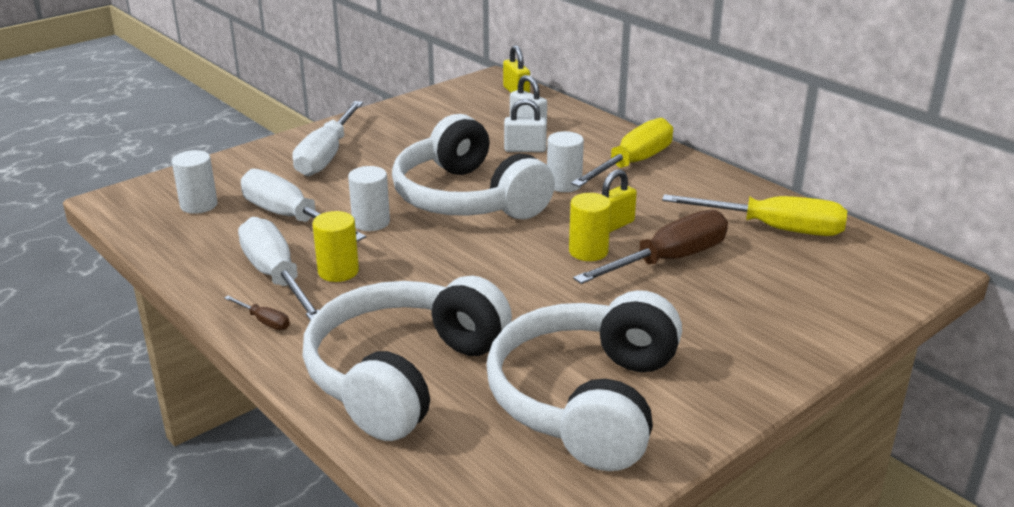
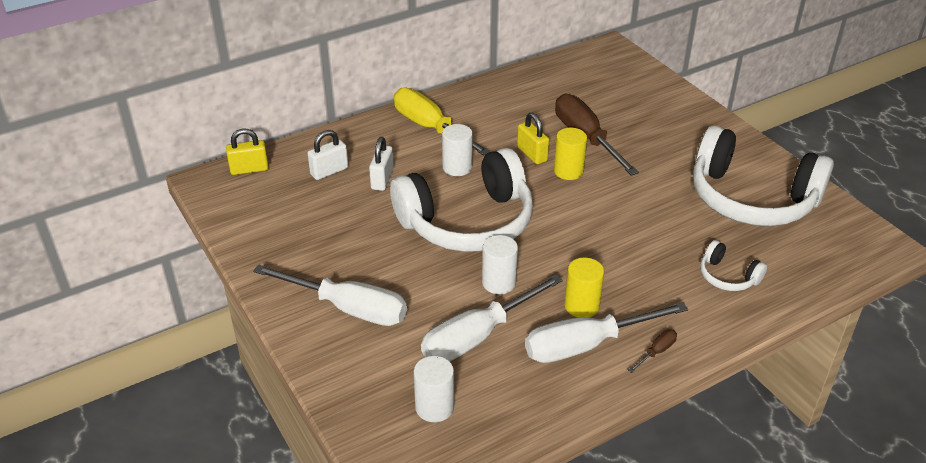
camera: 80 degrees left, 10 degrees up
(403, 375) = (727, 277): white headphones -> white headphones, size x0.43
(774, 229) = (550, 87): yellow screwdriver -> none

